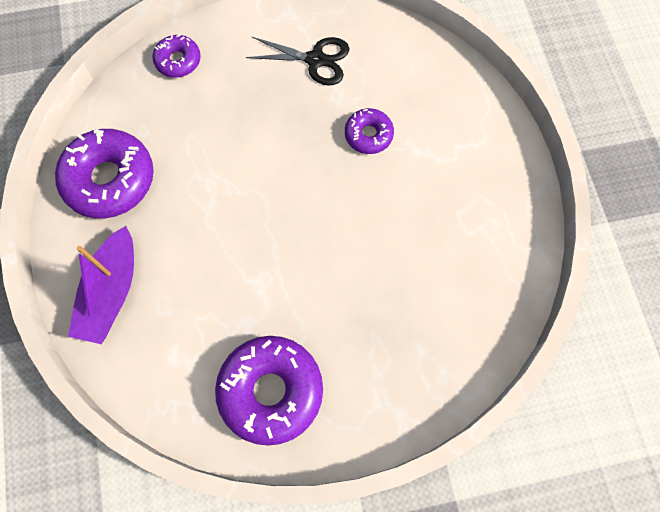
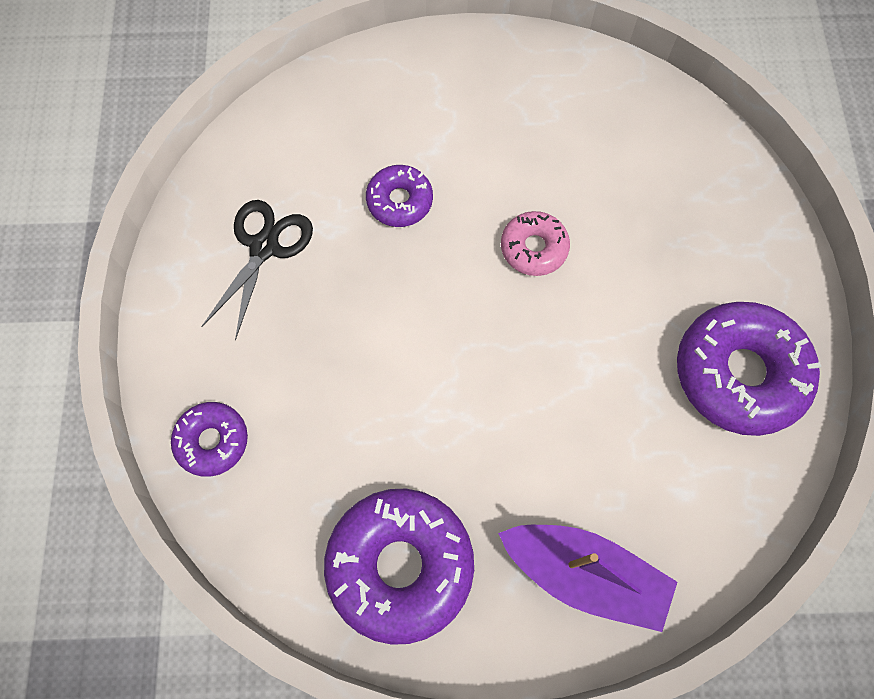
camera: 80 degrees left, 0 degrees up
(348, 230) = (533, 248): none -> pink donut

